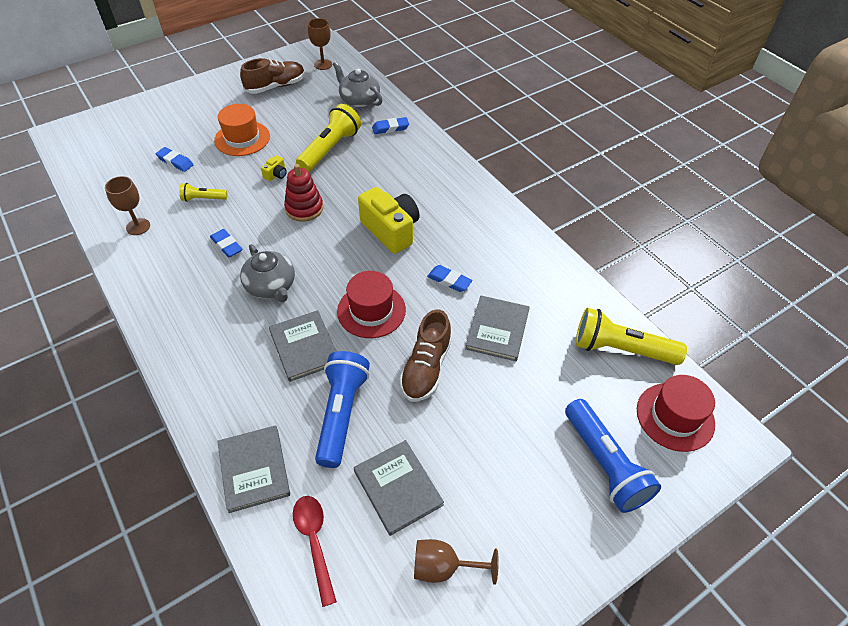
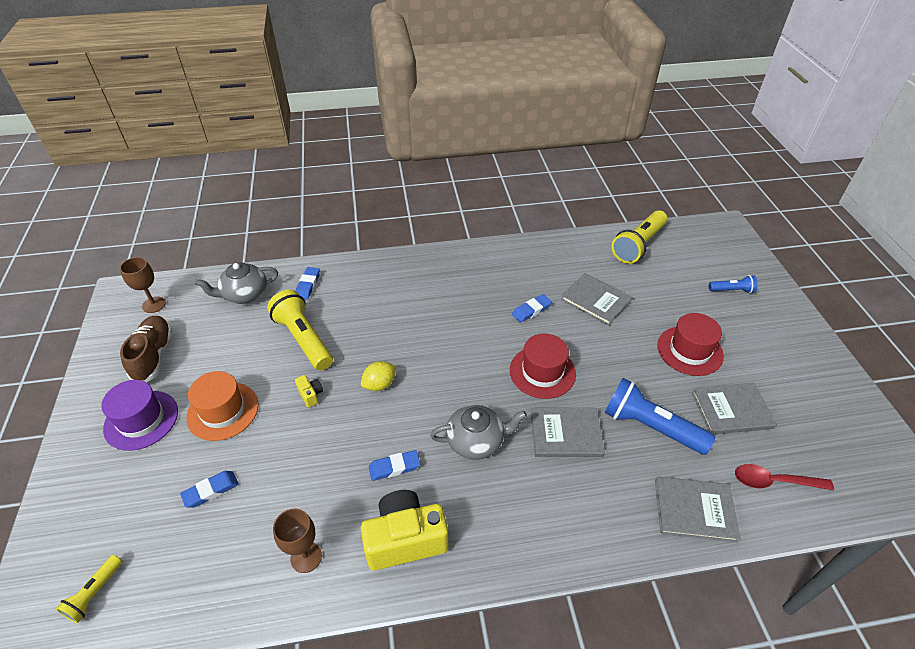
camera: 65 degrees left, 5 degrees down
(203, 199) = (302, 474): yellow flashlight -> yellow flashlight (94, 593)
(219, 107) = (141, 420): none -> purple hat
(304, 208) = (379, 384): red stacking toy -> yellow lemon
(391, 231) = (451, 328): yellow camera -> yellow camera (405, 539)
(426, 368) = (619, 355): brown shoe -> none
(443, 567) = (803, 404): brown goblet -> none
(604, 464) = (732, 290): blue flashlight -> blue flashlight, size x0.52
(675, 416) = (701, 244): red hat -> red hat (689, 350)

